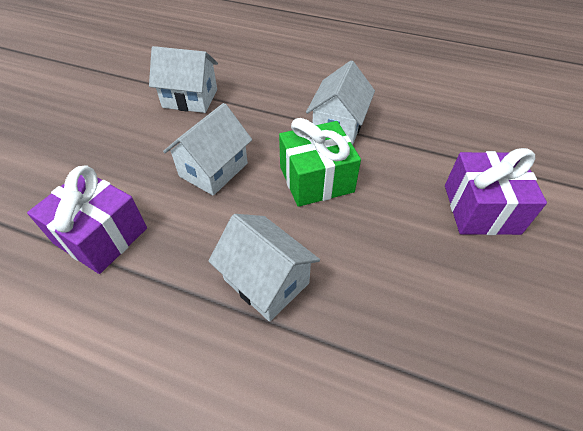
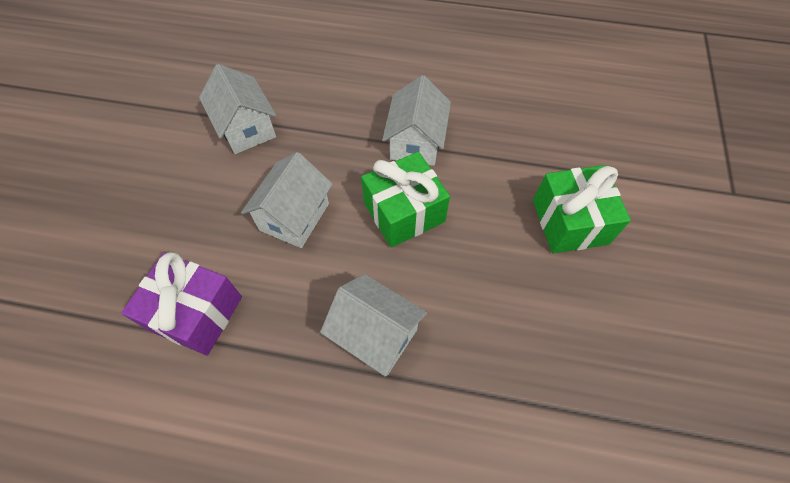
camera: 10 degrees left, 10 degrees up
(190, 98) = (246, 128): white house -> white house turned 60 degrees clockwise
(481, 209) = (569, 222): purple gift -> green gift

